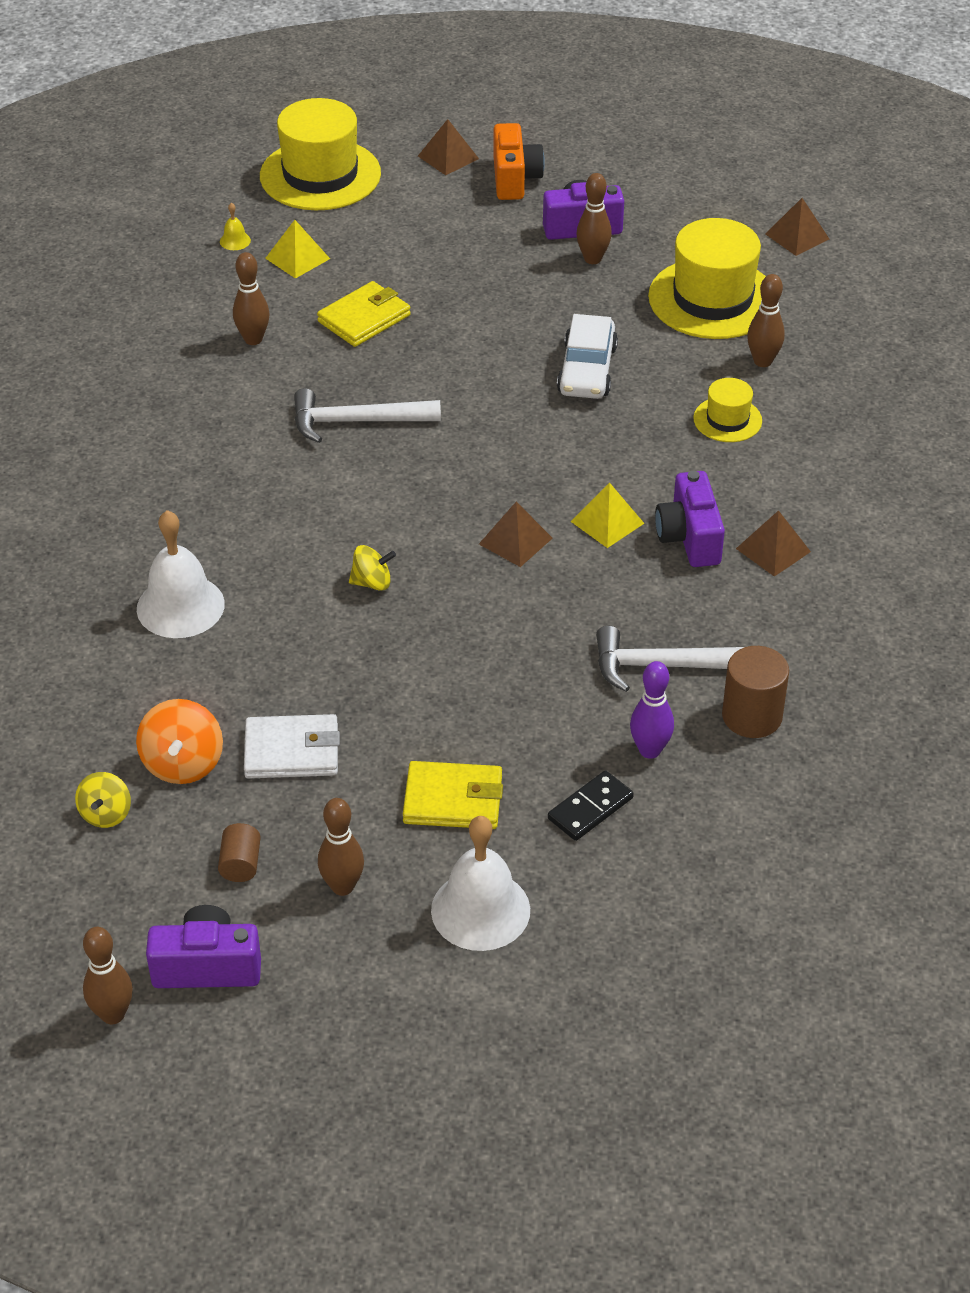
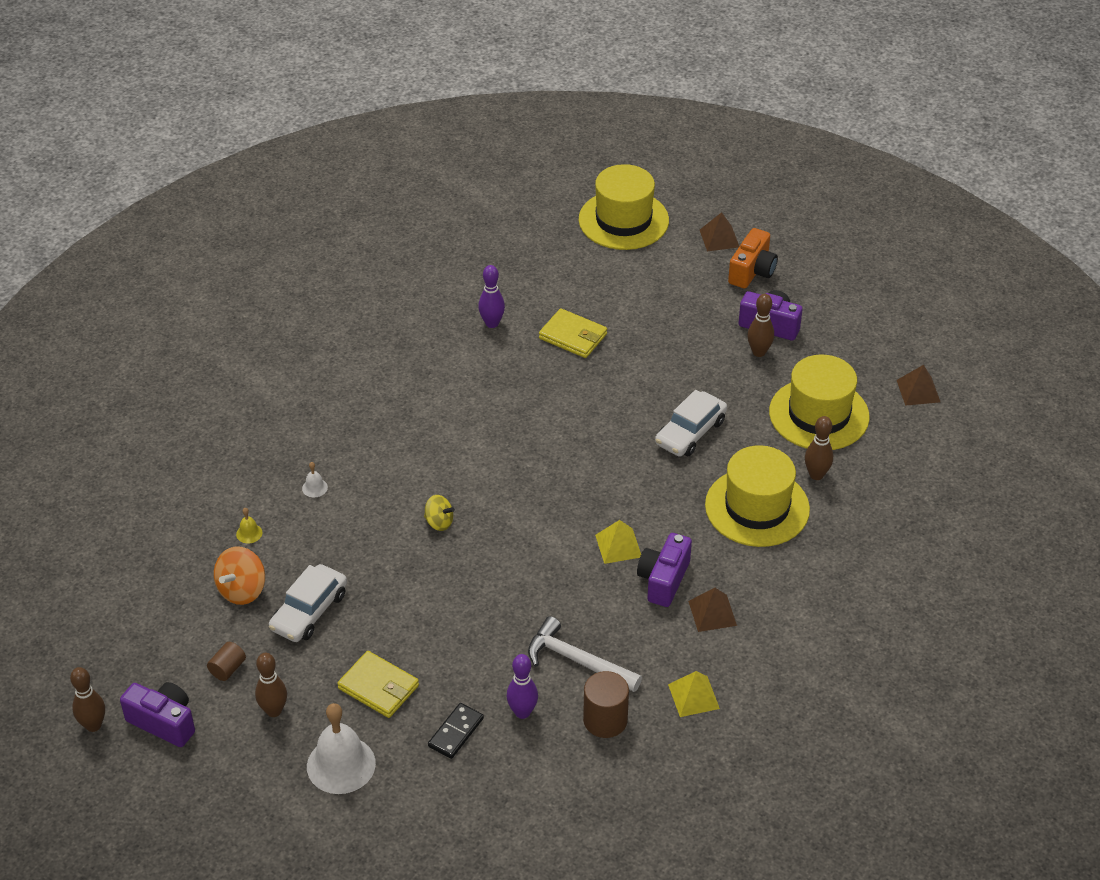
camera: 30 degrees right, 0 degrees up
(106, 814) = (177, 601): yellow spinning top -> none
(180, 606) = (314, 487): white bell -> white bell, size x0.42
(235, 241) = (532, 248): yellow bell -> yellow bell (249, 533)
(253, 339) = (492, 323): brown bowling pin -> purple bowling pin
(292, 751) = (309, 611): white wallet -> white car
(297, 258) = (563, 276): yellow pyramid -> yellow pyramid (693, 696)
(356, 422) = (513, 408): white hammer -> none
(364, 318) = (573, 336): yellow wallet -> yellow wallet turned 45 degrees clockwise
(515, 541) = (549, 533): brown pyramid -> none
(590, 808) = (456, 732): black domino -> black domino turned 45 degrees counterclockwise
(727, 420) = (757, 507): yellow hat -> yellow hat, size x1.99

